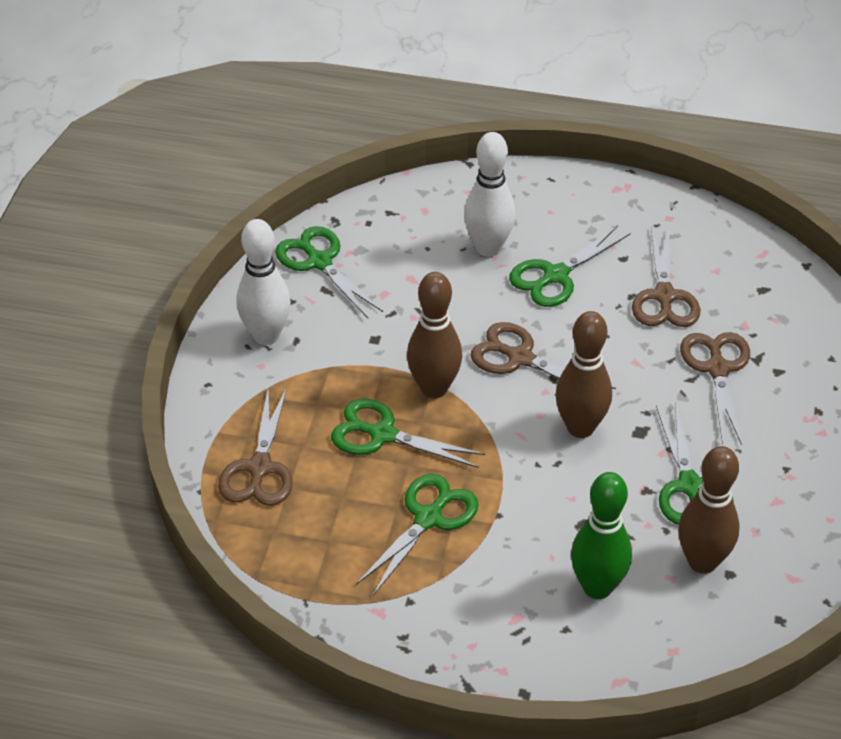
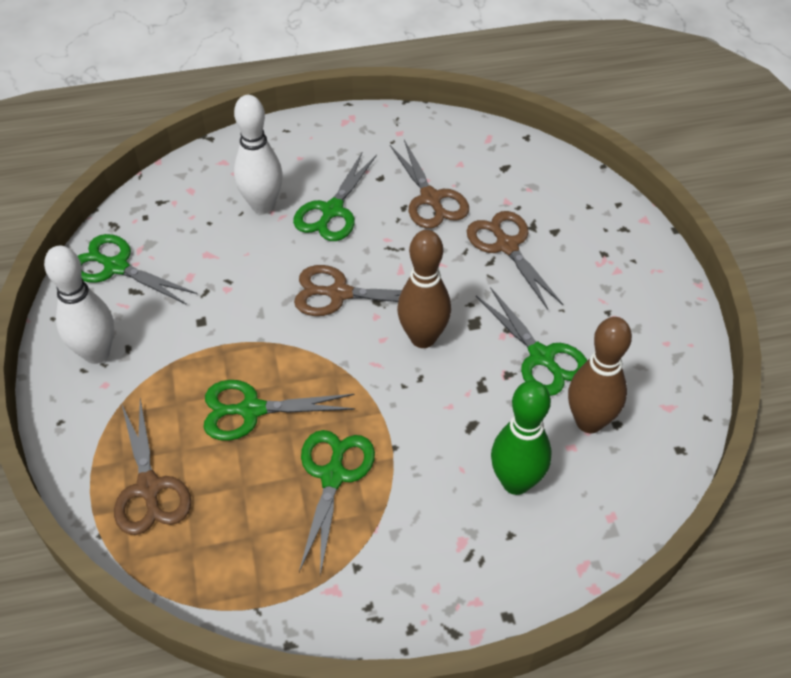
camera: 25 degrees left, 5 degrees up
(434, 388) = (277, 348): brown bowling pin -> none

